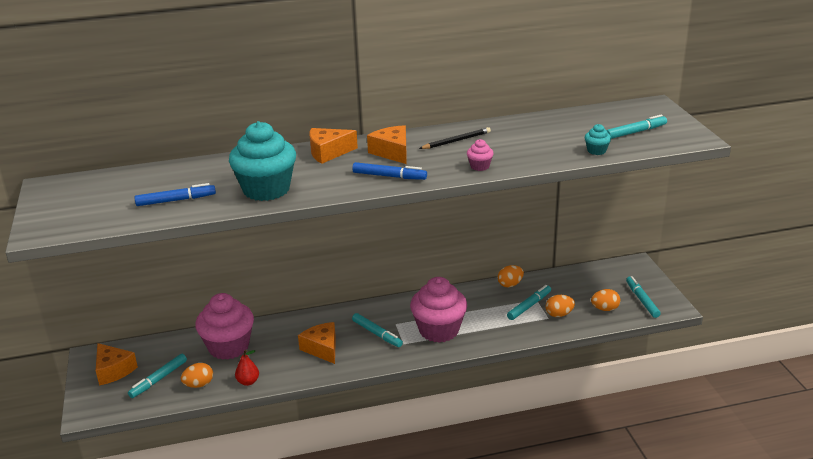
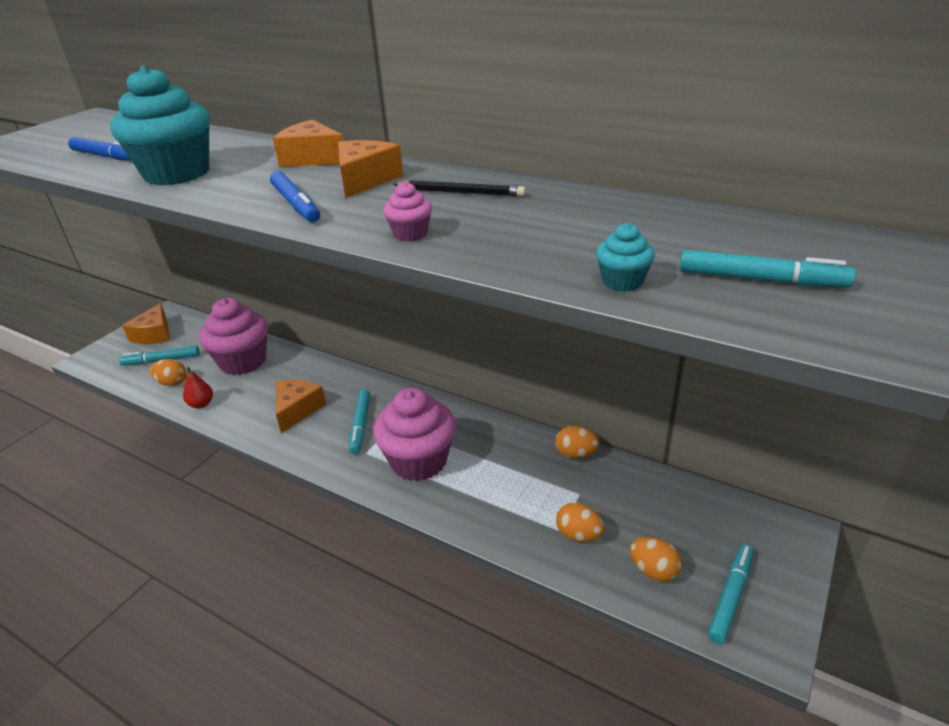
camera: 45 degrees right, 5 degrees up
(529, 306) = (558, 497): turquoise marker -> none

